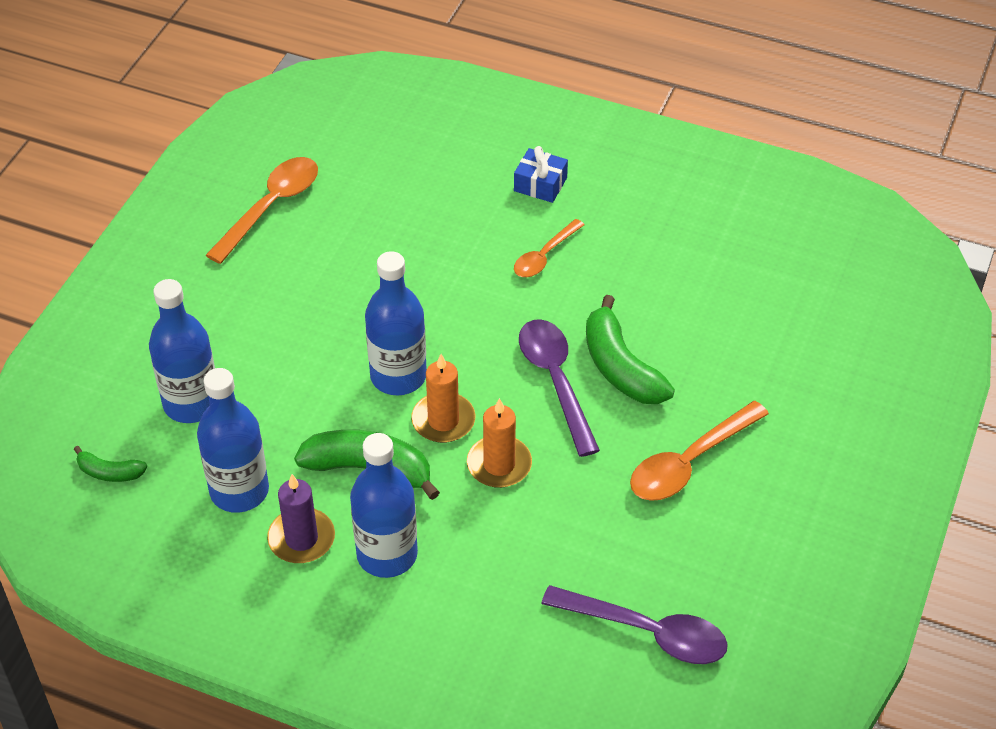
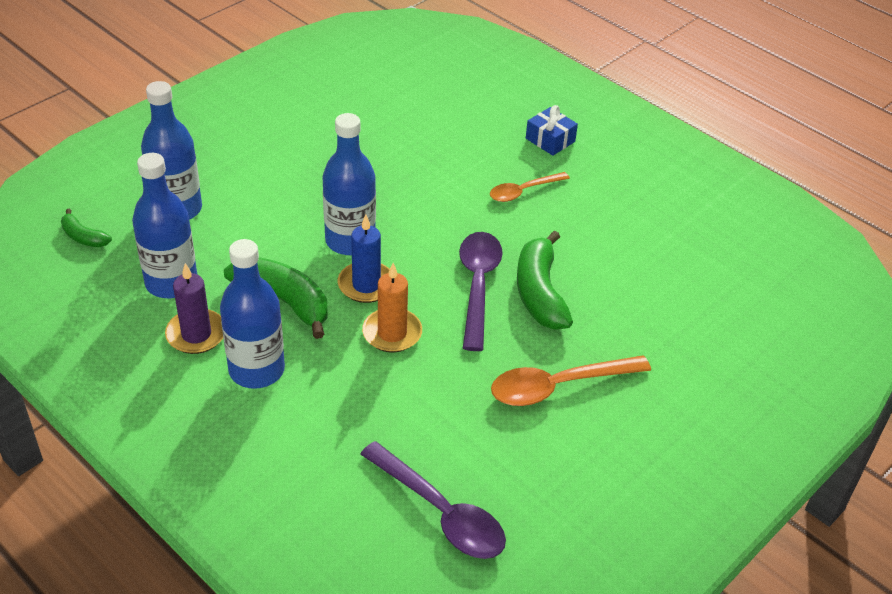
camera: 20 degrees right, 5 degrees down
(270, 207) = (326, 95): orange spoon -> none
(443, 420) = (366, 285): orange candle -> blue candle

